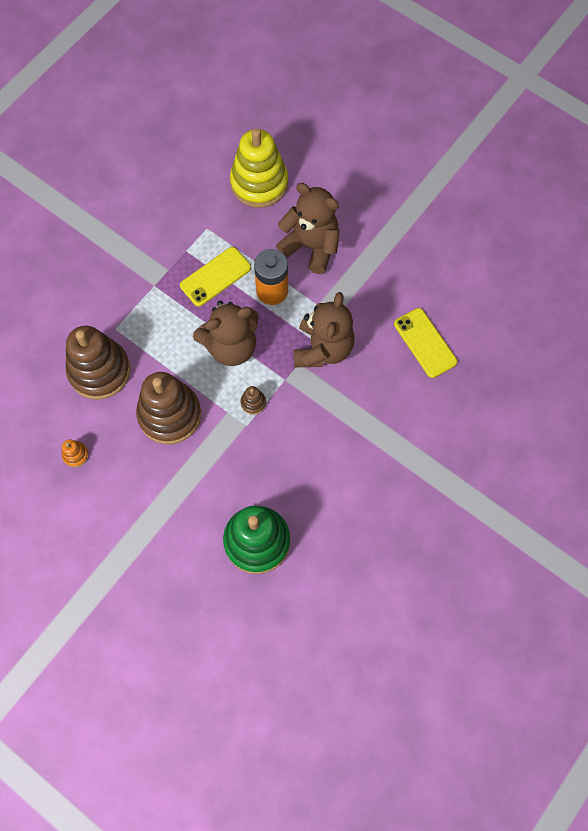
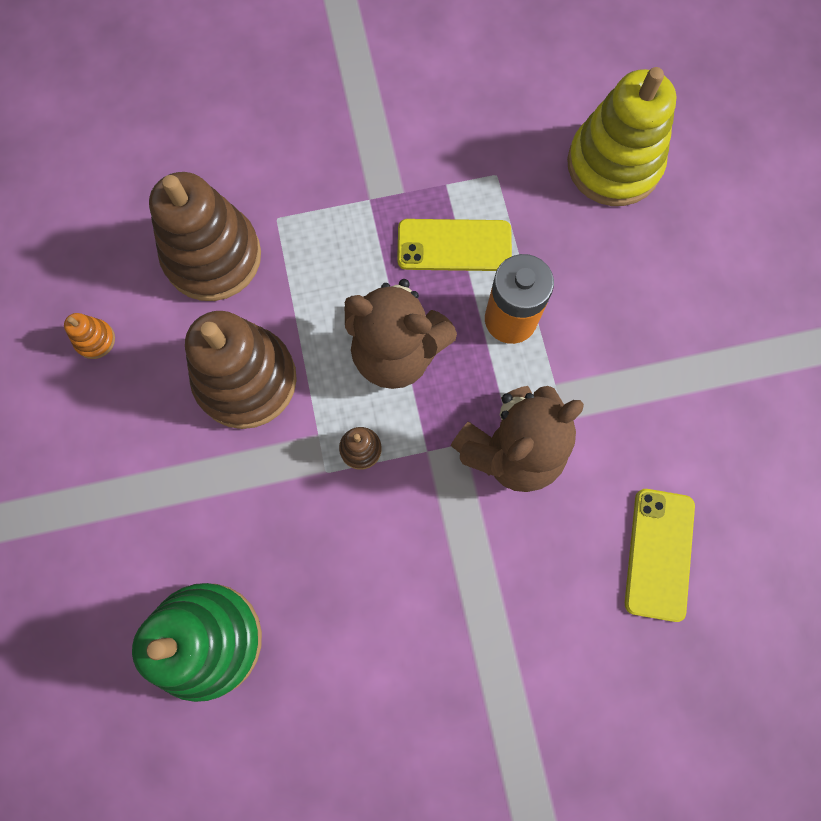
camera: 40 degrees right, 5 degrees up
(311, 246) = (612, 299): brown teddy bear -> none

